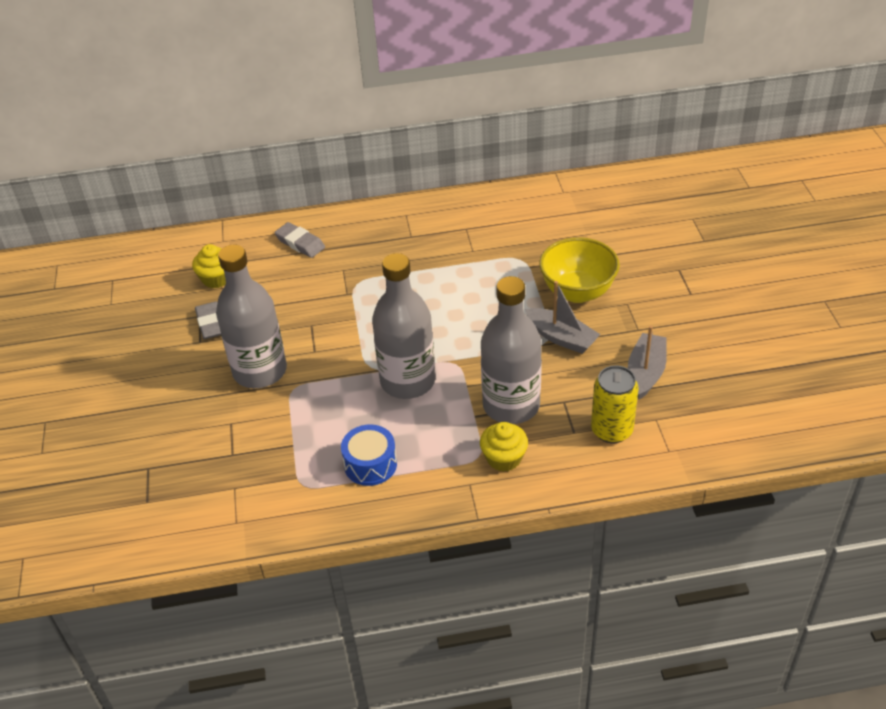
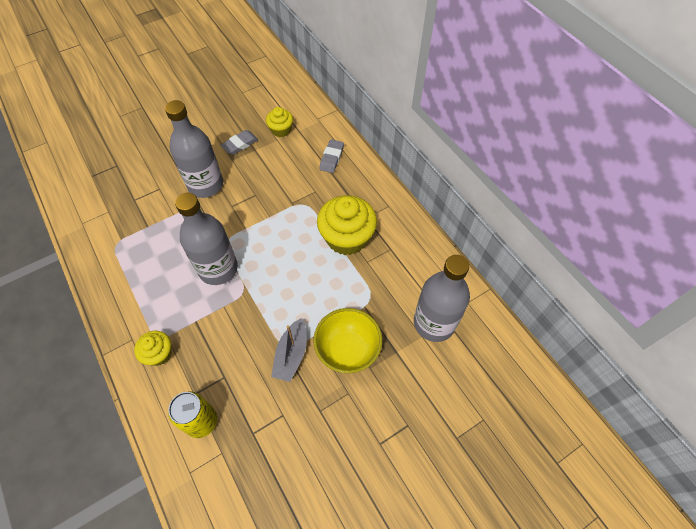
camera: 65 degrees right, 15 degrees up
(370, 464) = (139, 274): blue drum -> none
(430, 258) = (346, 238): none -> yellow cupcake
(511, 405) = (211, 342): grey bottle -> grey bottle (434, 323)
(646, 372) = (271, 431): grey boat -> none

